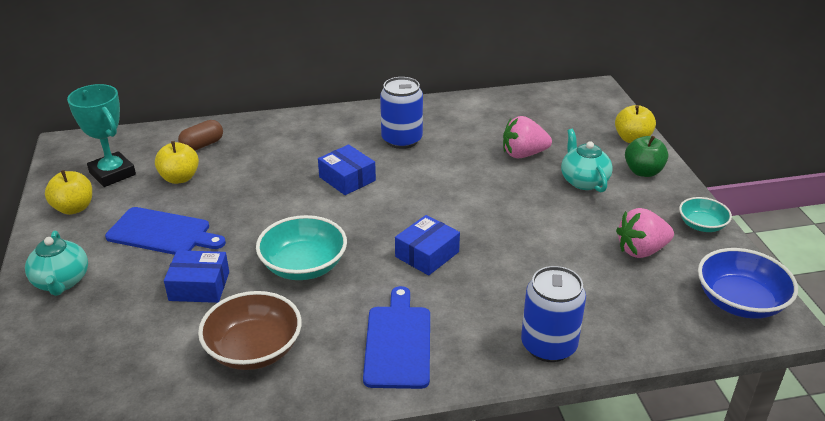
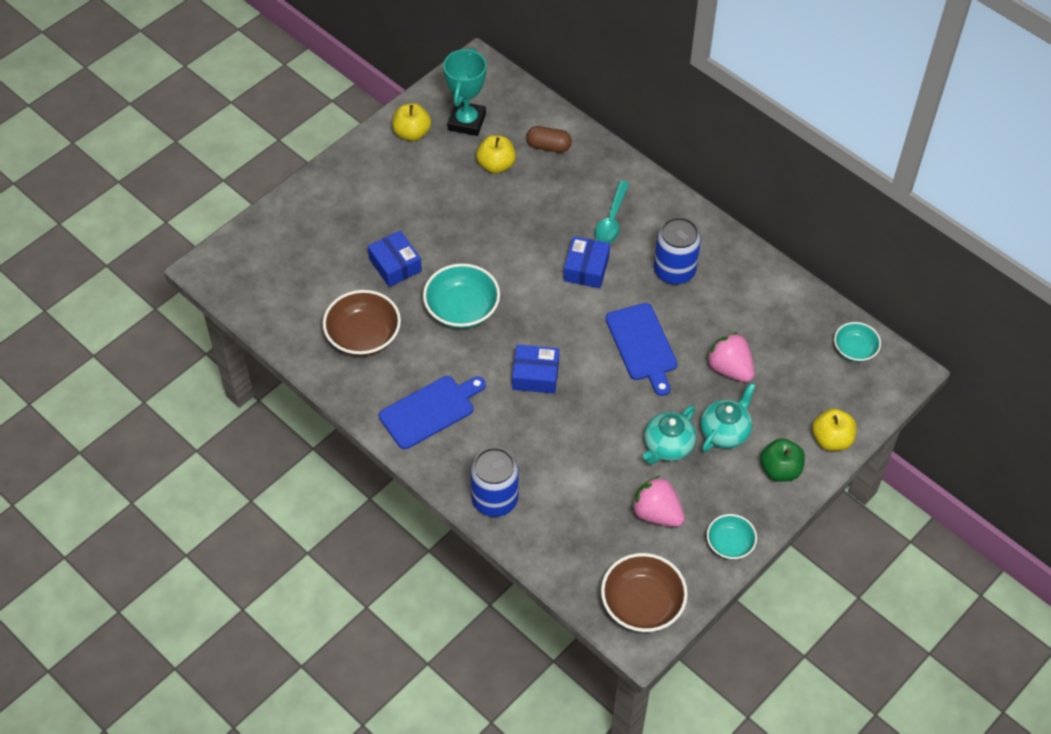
camera: 55 degrees right, 20 degrees up
(62, 282) = (340, 189): turquoise teapot -> turquoise teapot (667, 446)
(162, 233) = (429, 203): blue cutting board -> blue cutting board (642, 345)
(316, 147) = (612, 220): none -> turquoise spoon
(558, 99) = (854, 349): none -> turquoise bowl
(739, 302) = (642, 604): blue bowl -> brown bowl

